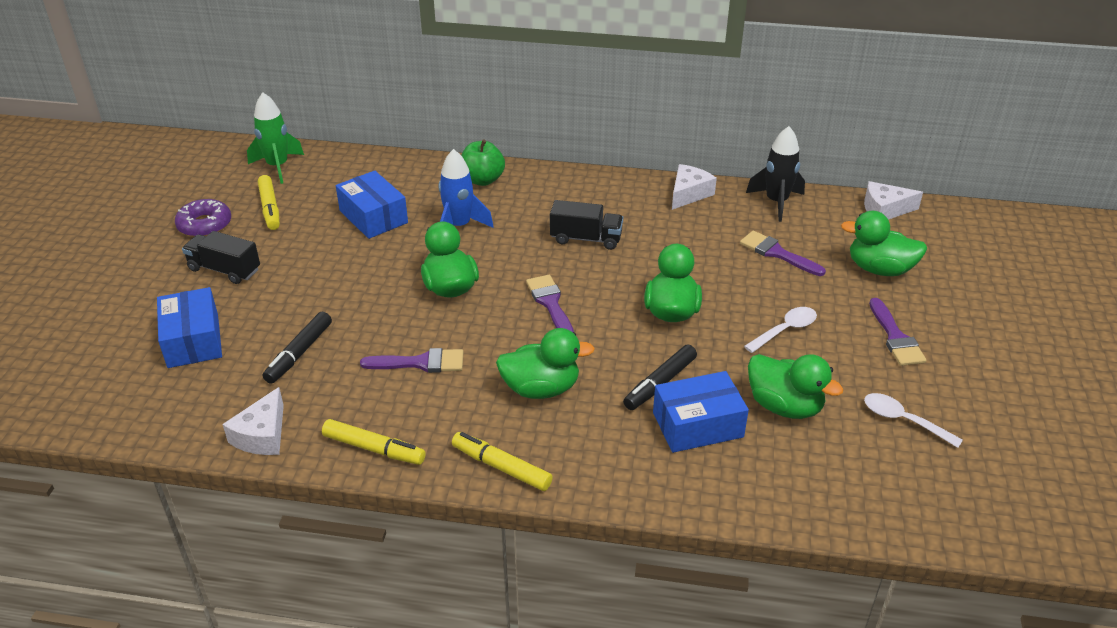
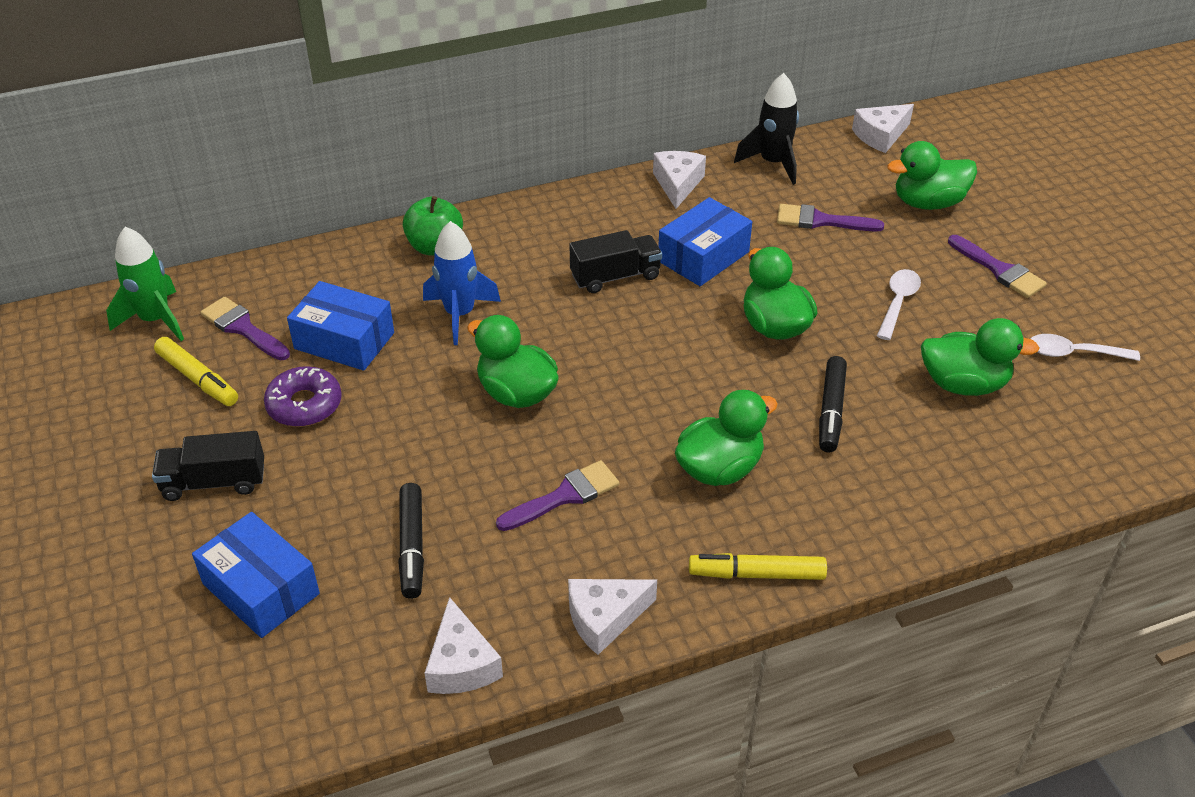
camera: 30 degrees left, 5 degrees up
(205, 225) = (129, 434): purple donut -> purple donut (304, 405)
(374, 449) = (604, 618): yellow marker -> white cheese
(550, 303) = (644, 367): purple brush -> purple brush (243, 328)
(697, 425) = (903, 439): blue box -> blue box (703, 256)

